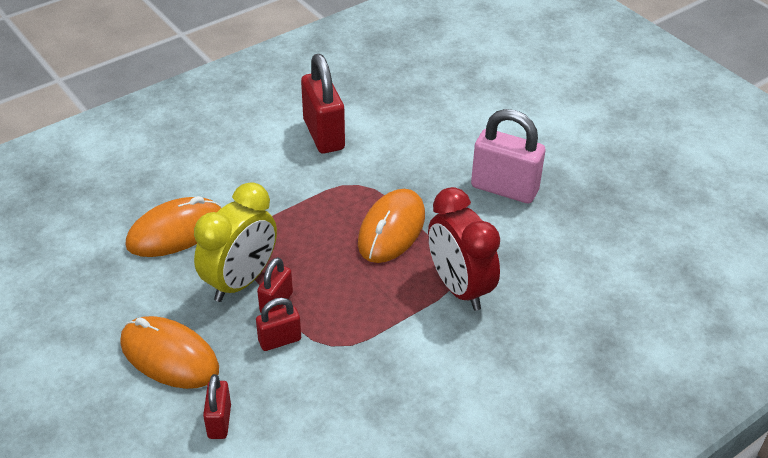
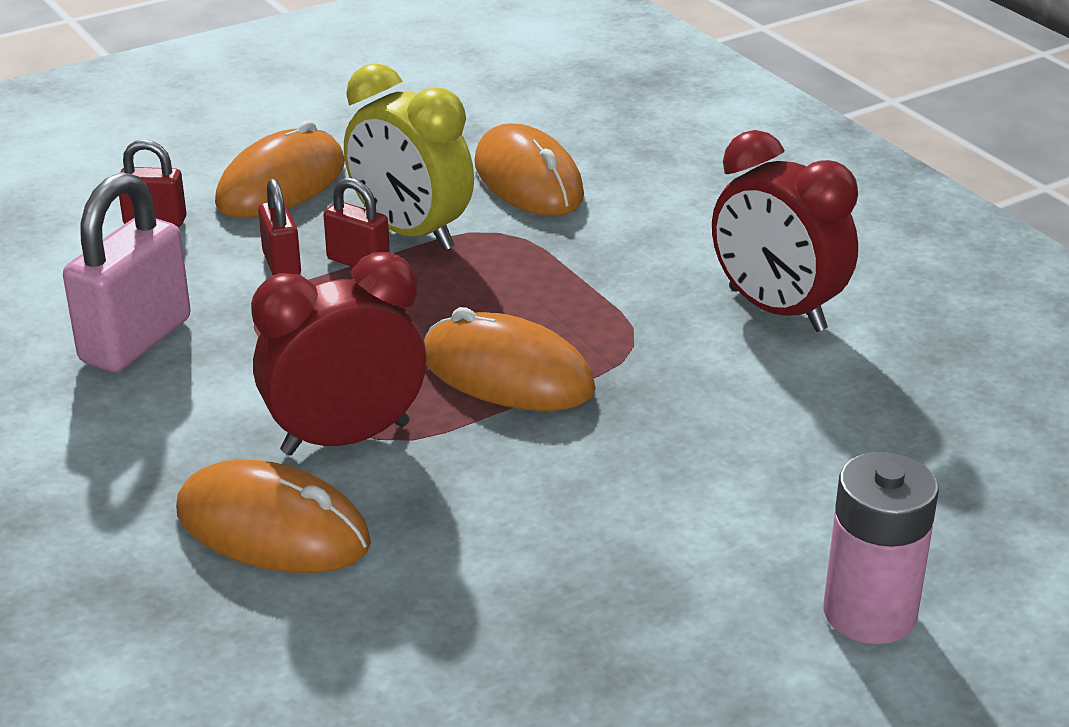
camera: 95 degrees right, 10 degrees down
(324, 134) = (776, 310): red padlock -> red clock
(504, 188) = (613, 520): pink padlock -> pink padlock (136, 340)
(539, 307) = (273, 528): none -> orange mouse
(546, 118) = (869, 613): none -> pink battery

